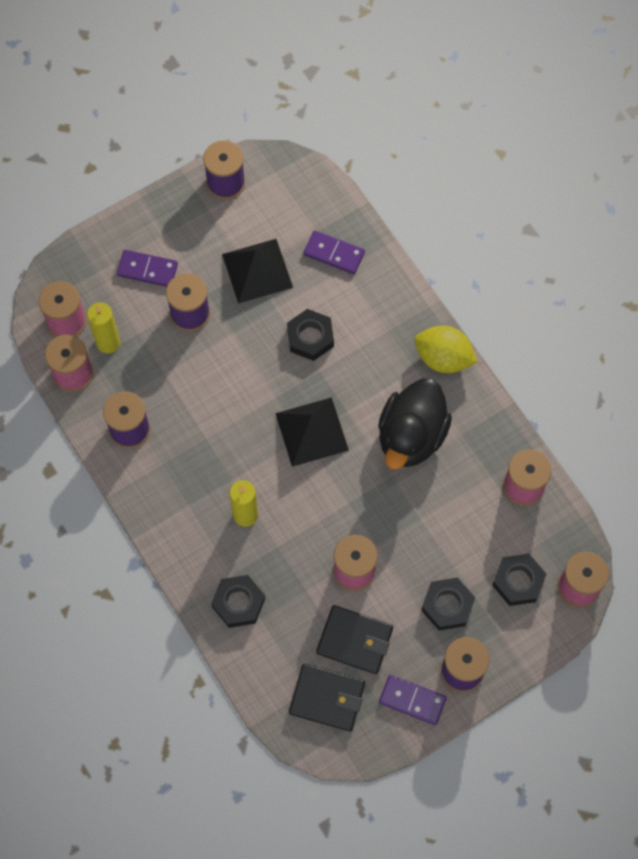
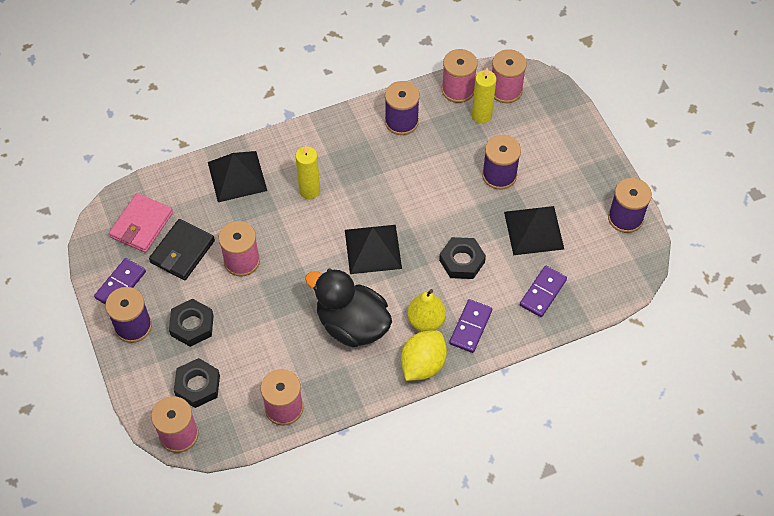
camera: 100 degrees right, 10 degrees down
(147, 270) = (545, 150): purple domino -> purple domino (470, 327)
(238, 603) = (237, 176): black nut -> black pyramid
(327, 698) = (141, 225): black wallet -> pink wallet
(391, 363) = (426, 321): none -> yellow pear

